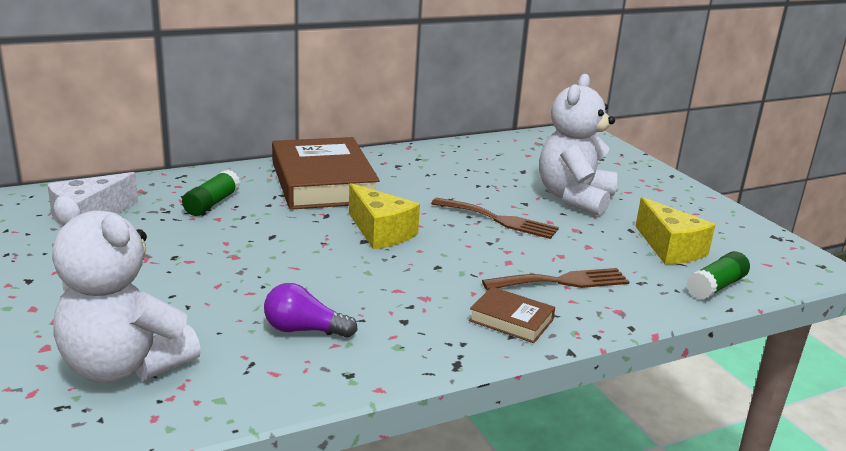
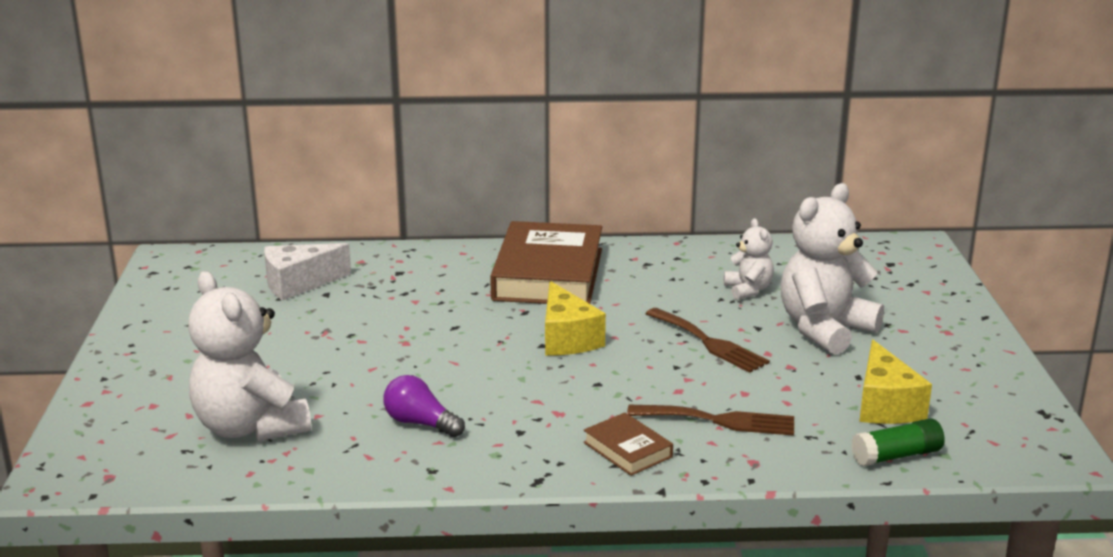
camera: 25 degrees right, 0 degrees up
(212, 203) = (419, 284): green glue stick -> none
(493, 176) = (748, 290): none -> white teddy bear

